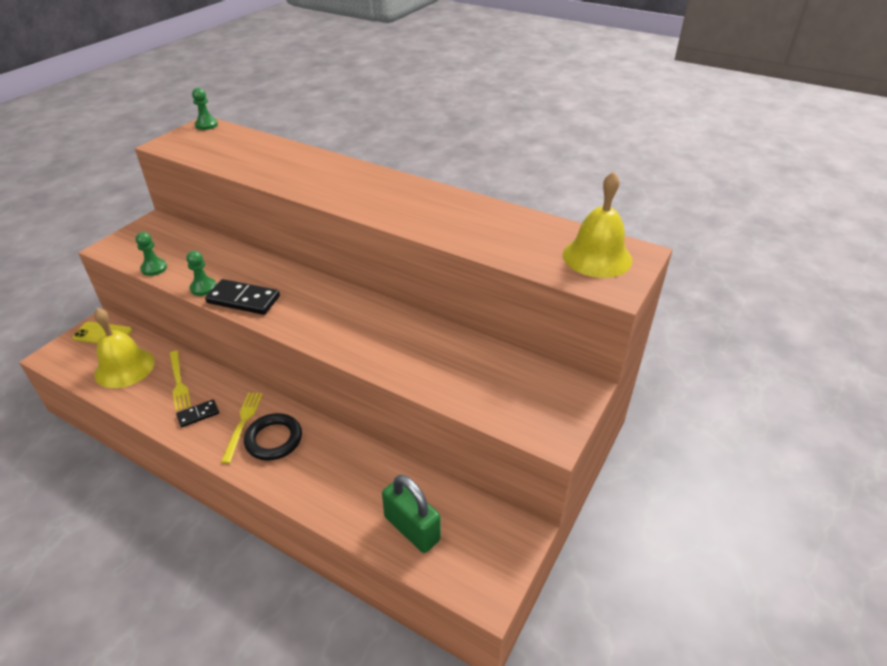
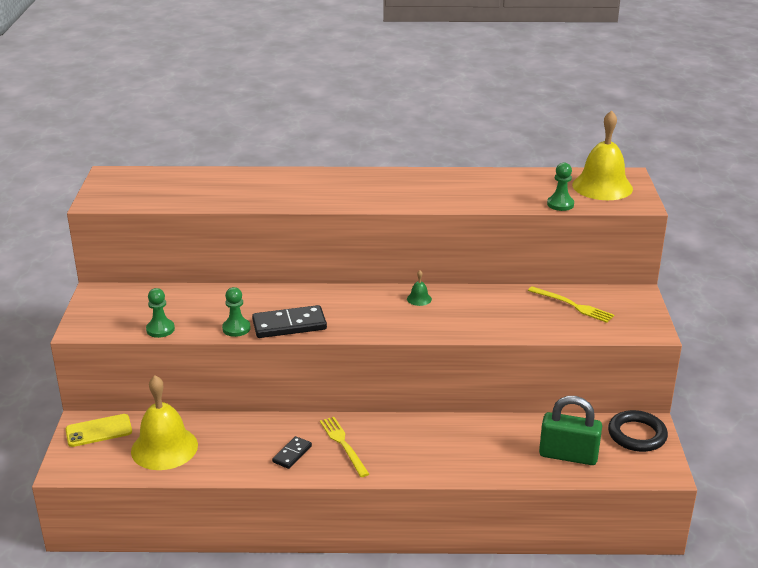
camera: 30 degrees left, 10 degrees down
(179, 382) = (238, 438): yellow fork -> yellow fork (573, 305)
(206, 125) = (113, 174): green pawn -> green pawn (560, 204)
(274, 439) = (386, 444): black ring -> black ring (637, 435)
(371, 313) = (419, 299): none -> green bell

